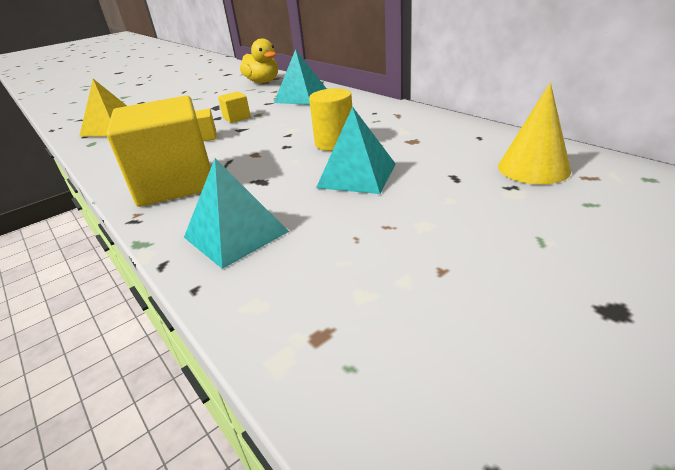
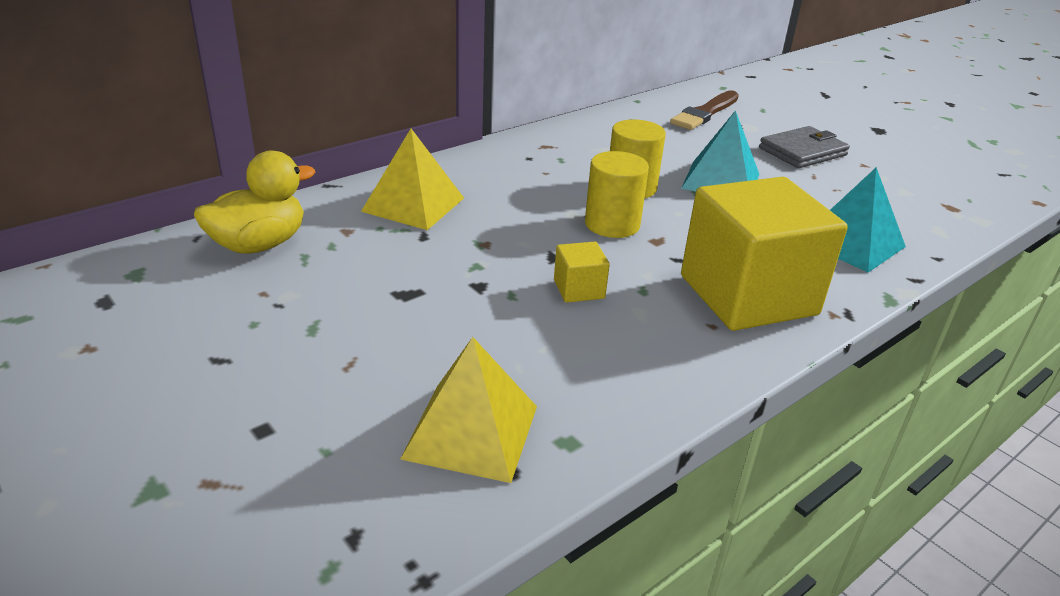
camera: 95 degrees left, 0 degrees up
(237, 117) = (491, 263): yellow cube -> none
(277, 140) = (612, 224): none -> yellow cylinder
(302, 97) = (413, 204): turquoise pyramid -> yellow pyramid
(457, 223) = (802, 151): none -> grey wallet
(533, 168) = (705, 113): yellow cone -> brown brush

